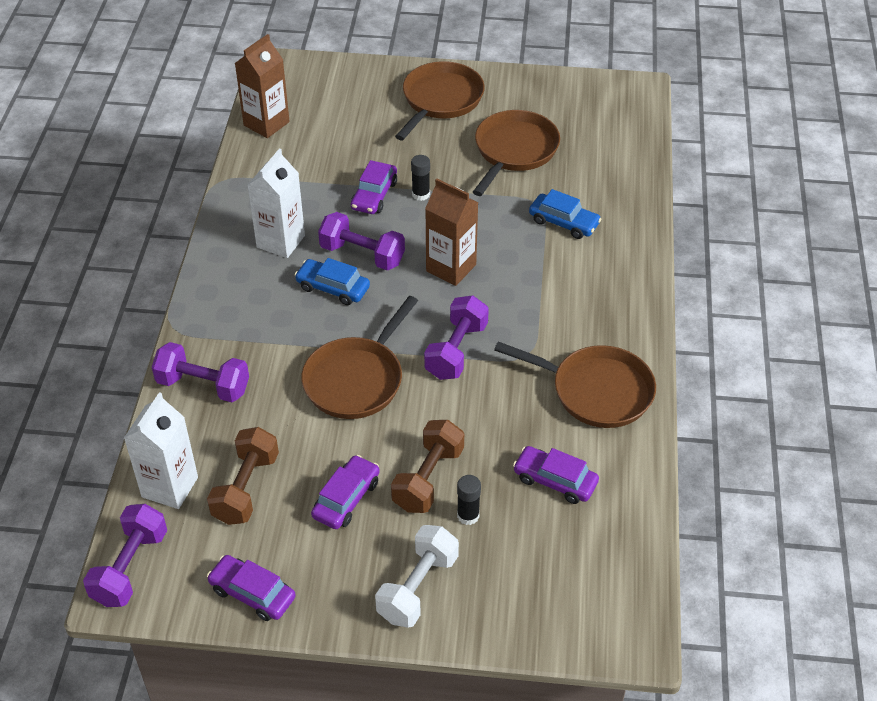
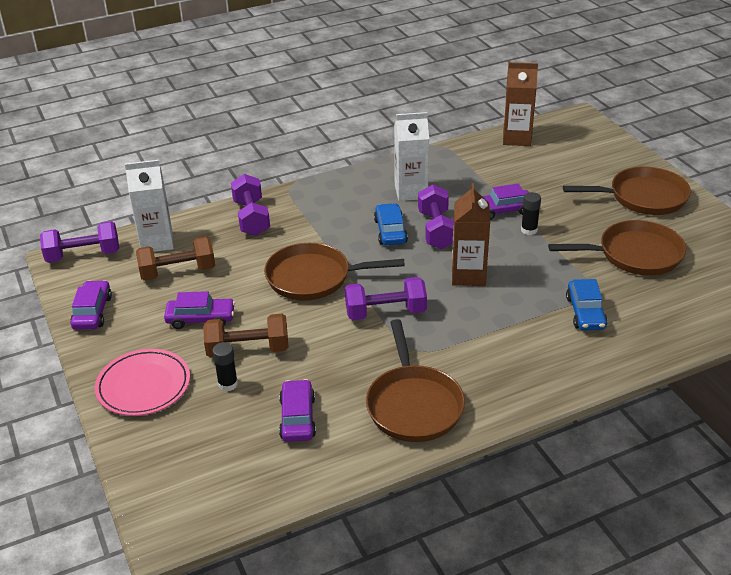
camera: 60 degrees right, 10 degrees down
(418, 588) = (143, 386): white dumbbell -> pink plate

